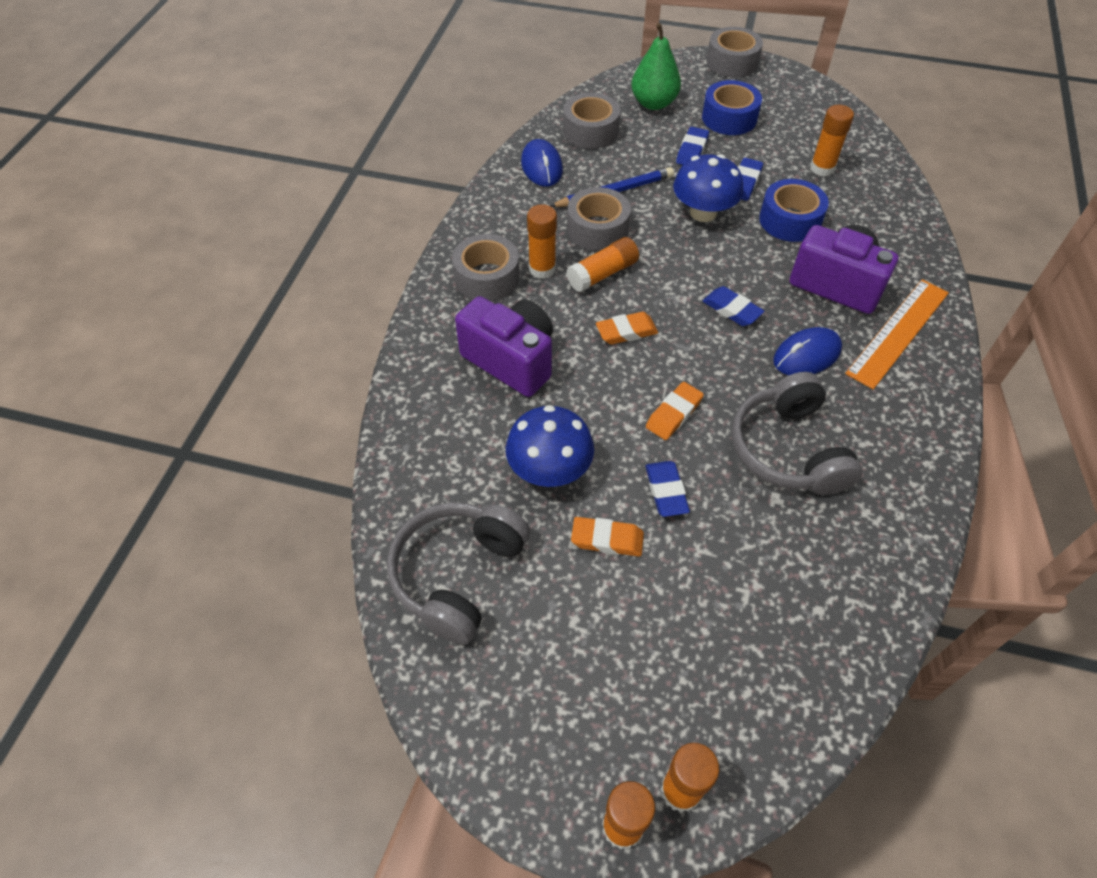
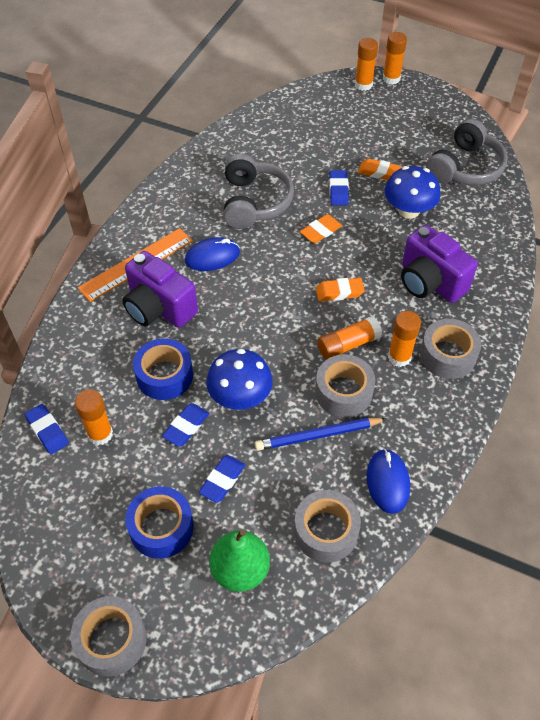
camera: 170 degrees left, 0 degrees up
(731, 310) = (252, 298): blue eraser -> blue eraser (47, 431)

